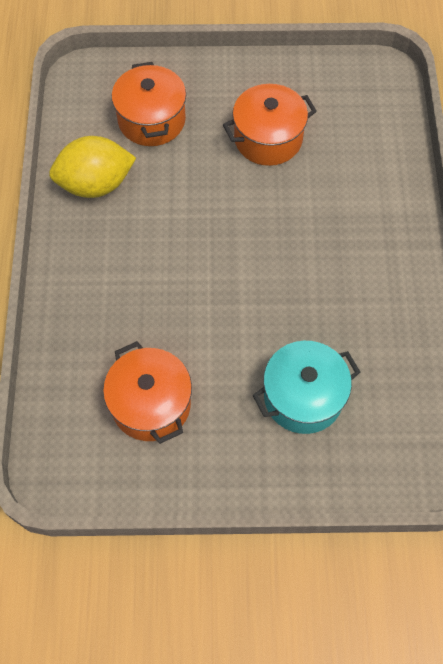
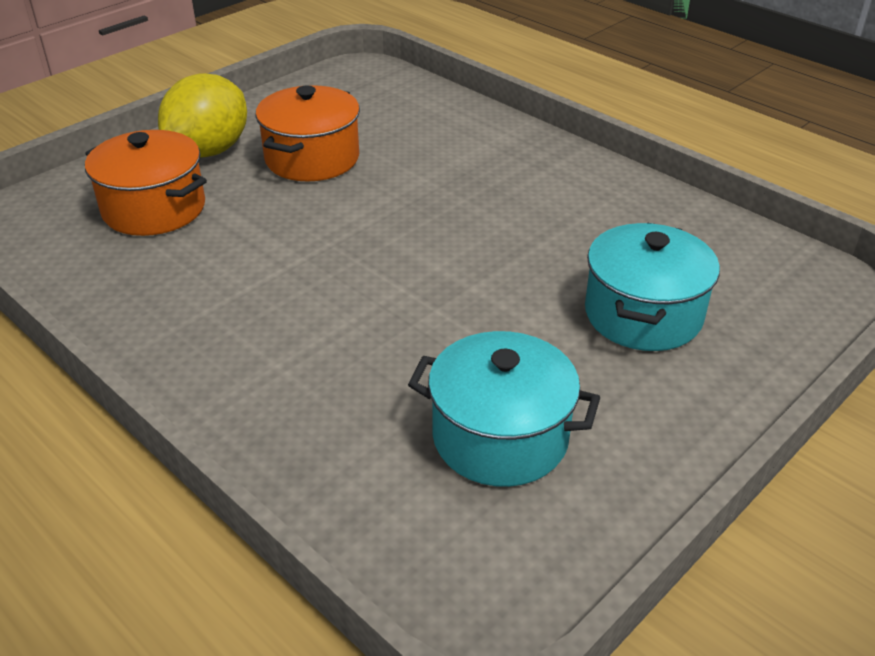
camera: 45 degrees left, 25 degrees down
(96, 184) = (150, 293): yellow lemon -> yellow lemon (209, 151)
(151, 404) = (500, 437): orange pot -> turquoise pot

